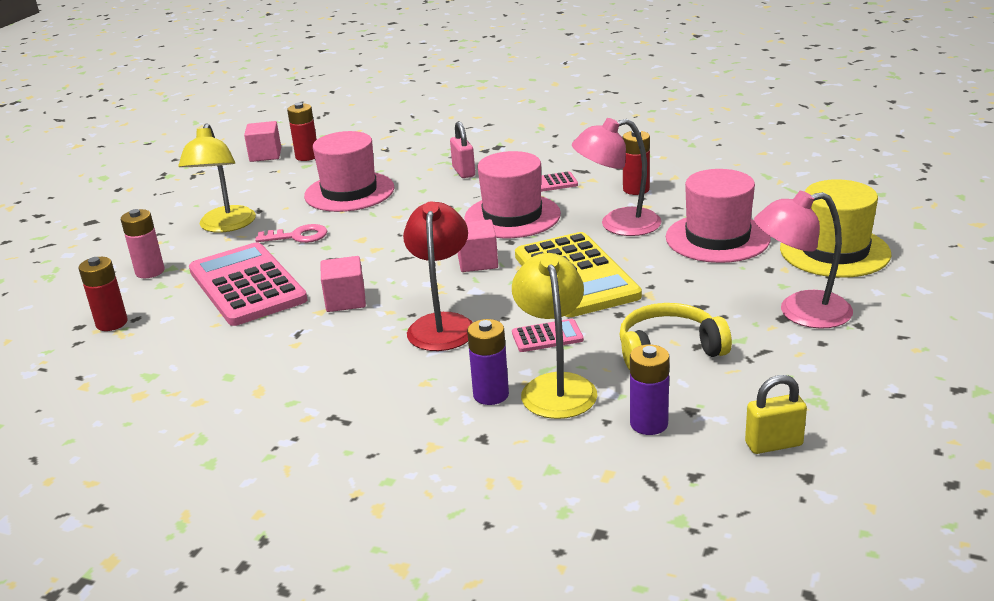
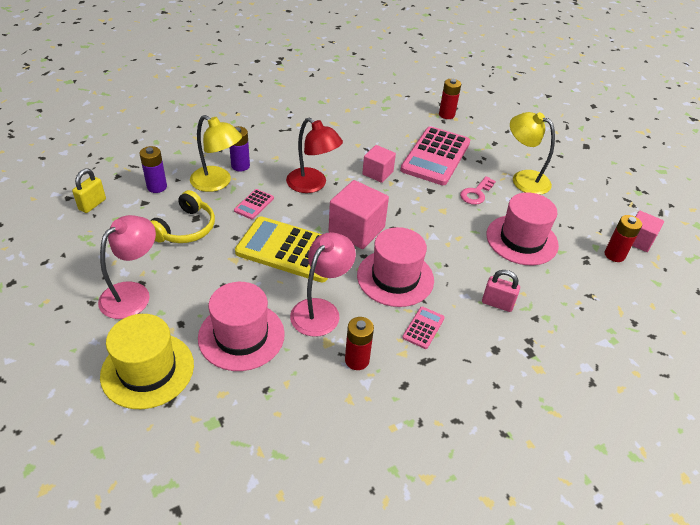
camera: 125 degrees right, 15 degrees up
(150, 271) = (491, 139): pink battery -> none
(247, 285) = (435, 156): pink calculator -> pink calculator turned 105 degrees clockwise
(477, 262) = (356, 230): pink cube -> pink cube, size x1.62

